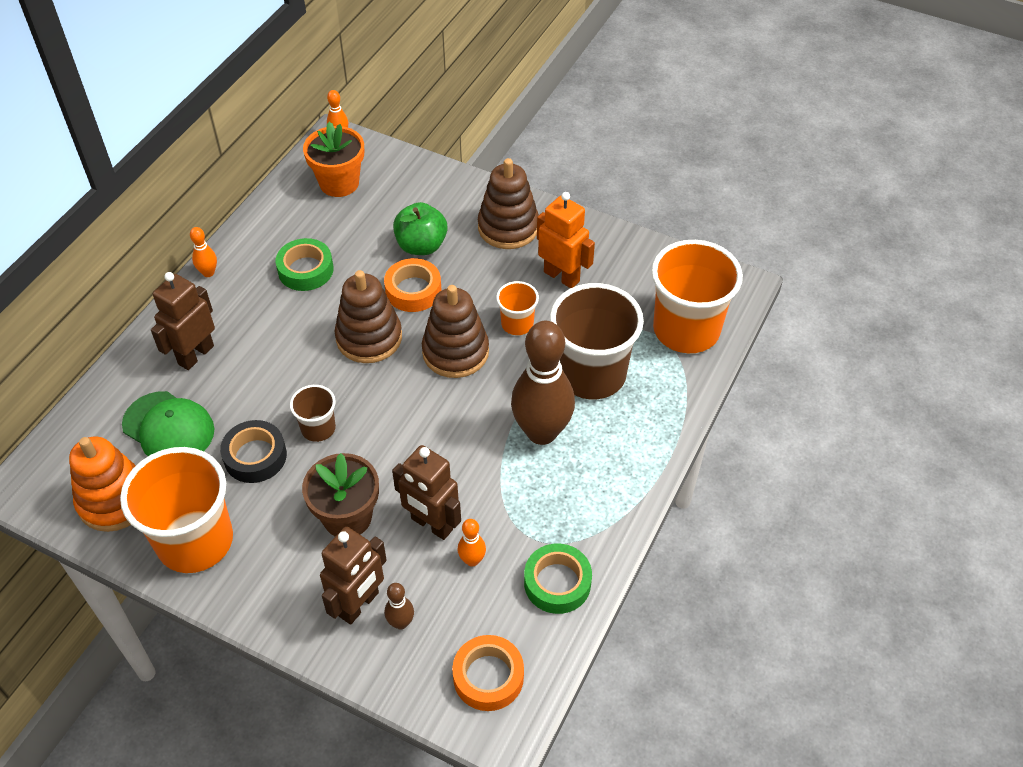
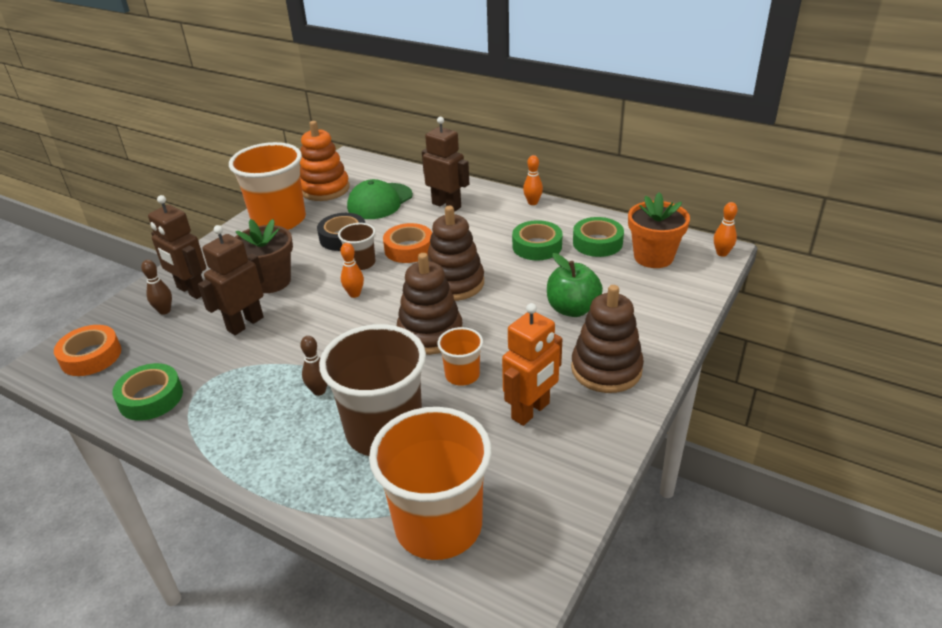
camera: 95 degrees right, 15 degrees down
(306, 222) = (597, 243): none -> green tape
(413, 290) = (511, 306): orange tape -> orange tape (409, 249)
(472, 560) = (200, 346): orange bowling pin -> orange bowling pin (354, 294)
(541, 432) = (319, 391): brown bowling pin -> brown bowling pin, size x0.42

